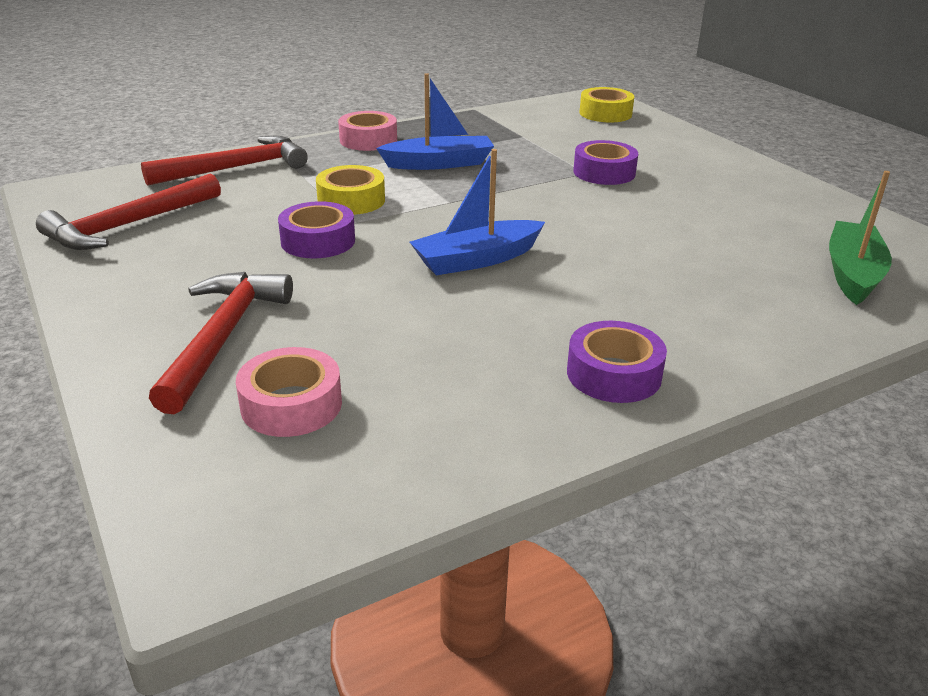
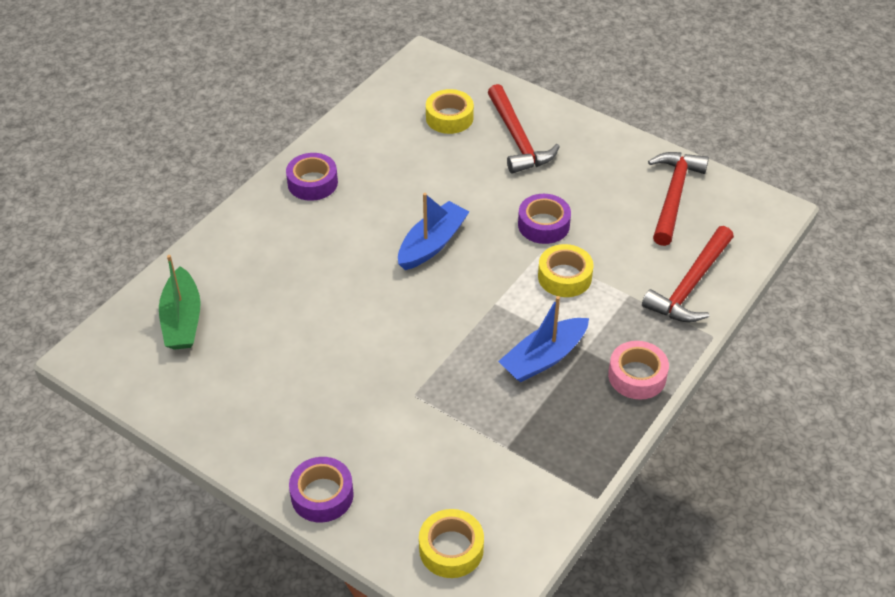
camera: 155 degrees right, 15 degrees up
(291, 404) = (449, 118): pink tape -> yellow tape
(604, 172) = (398, 400): purple tape -> purple tape (322, 495)

